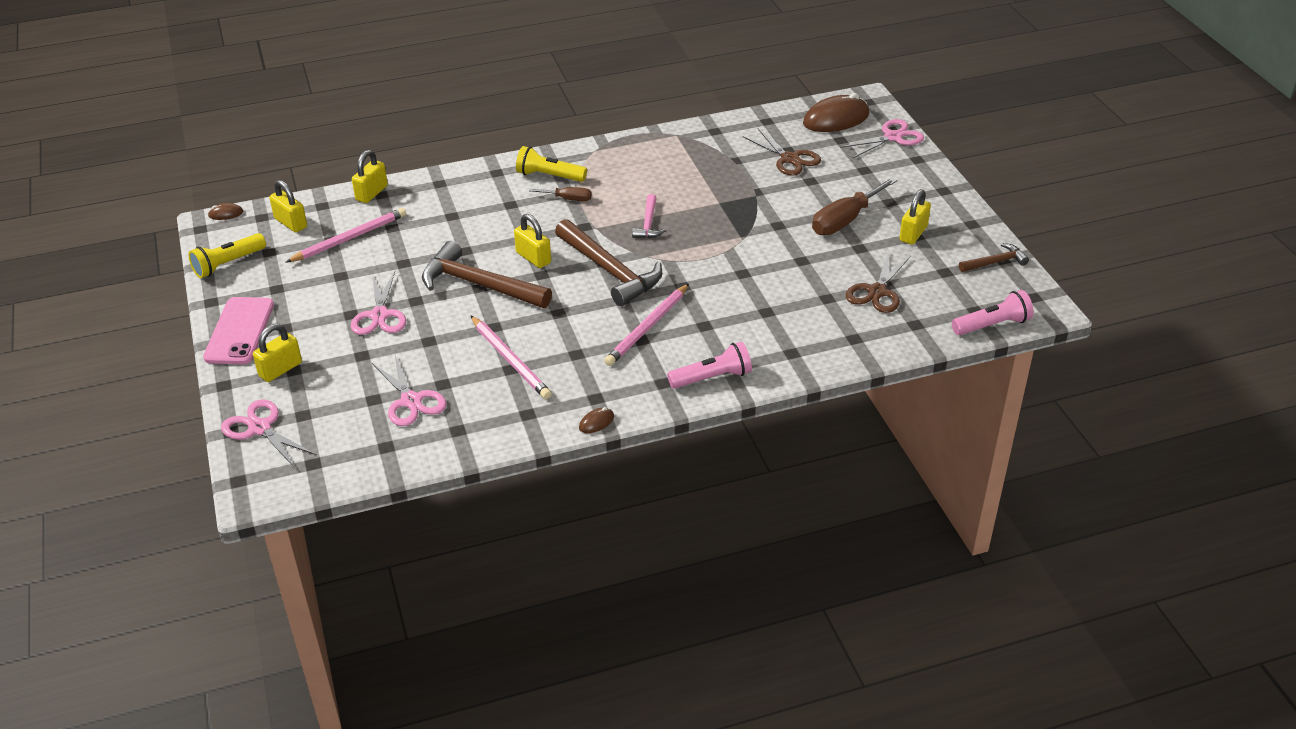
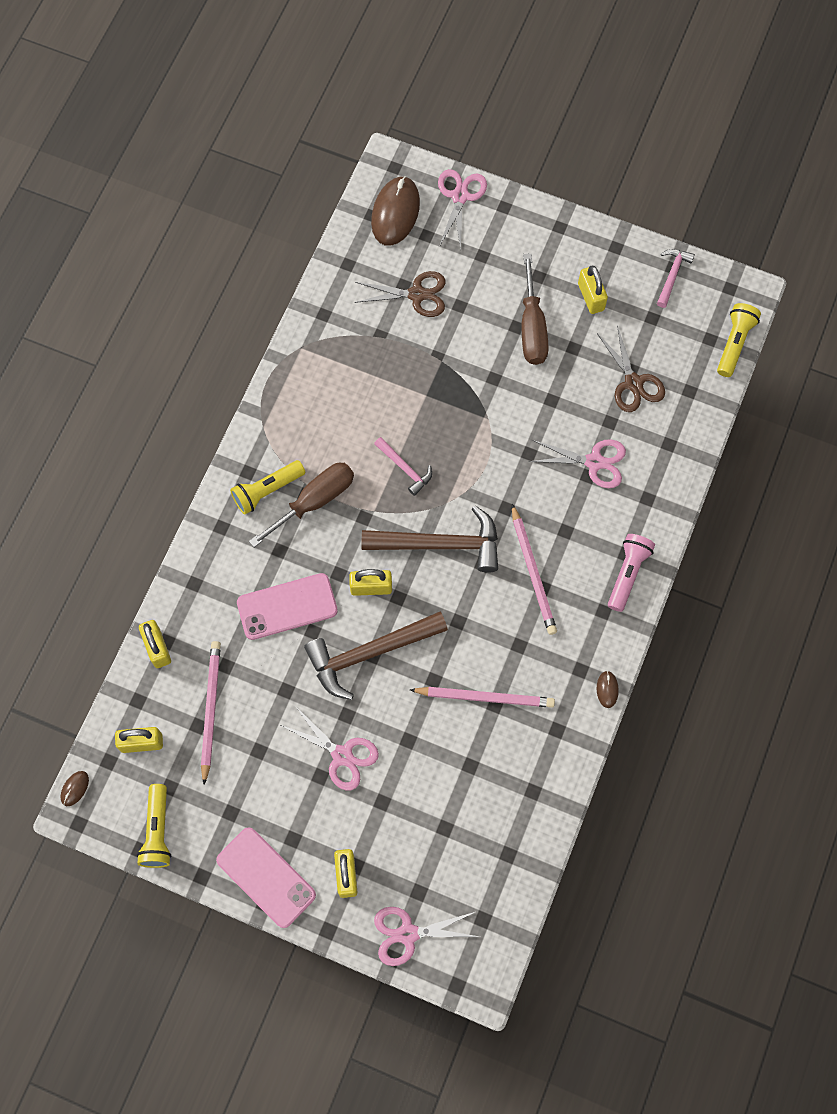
camera: 50 degrees left, 30 degrees up
(411, 401) = (471, 802): pink scissors -> pink scissors (594, 462)
(470, 229) = (287, 606): none -> pink phone
(568, 199) = (314, 501): brown screwdriver -> brown screwdriver, size x1.85
(992, 325) = (734, 343): pink flashlight -> yellow flashlight
(995, 262) = (672, 275): brown hammer -> pink hammer

